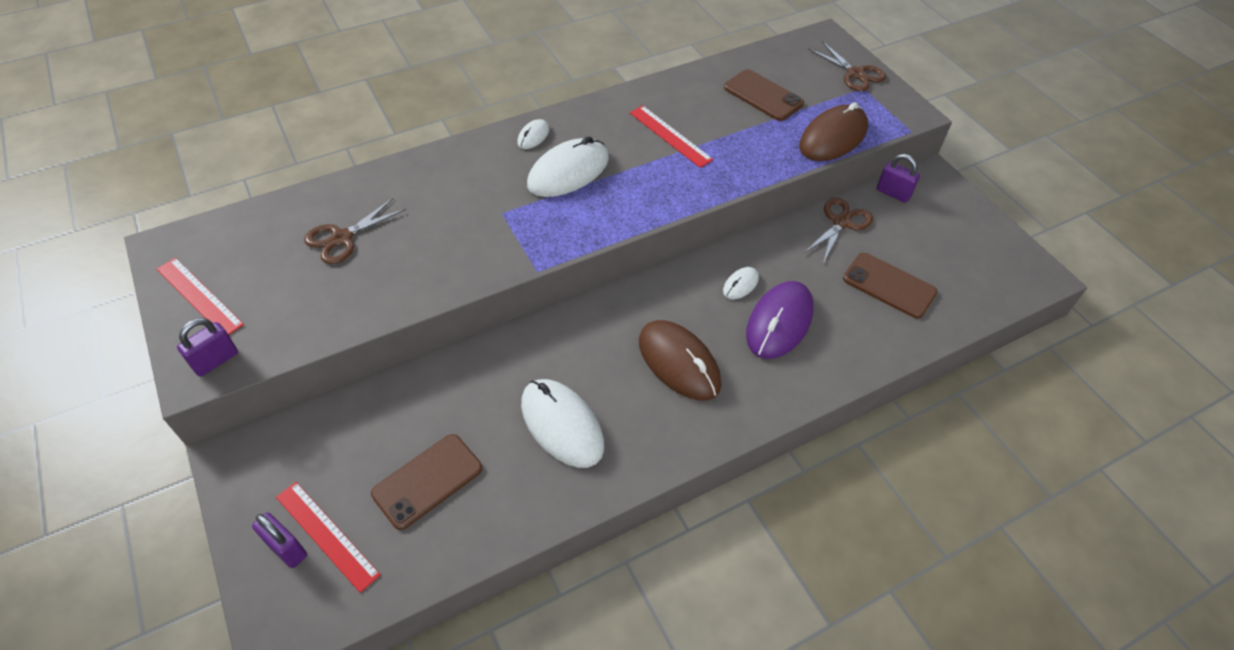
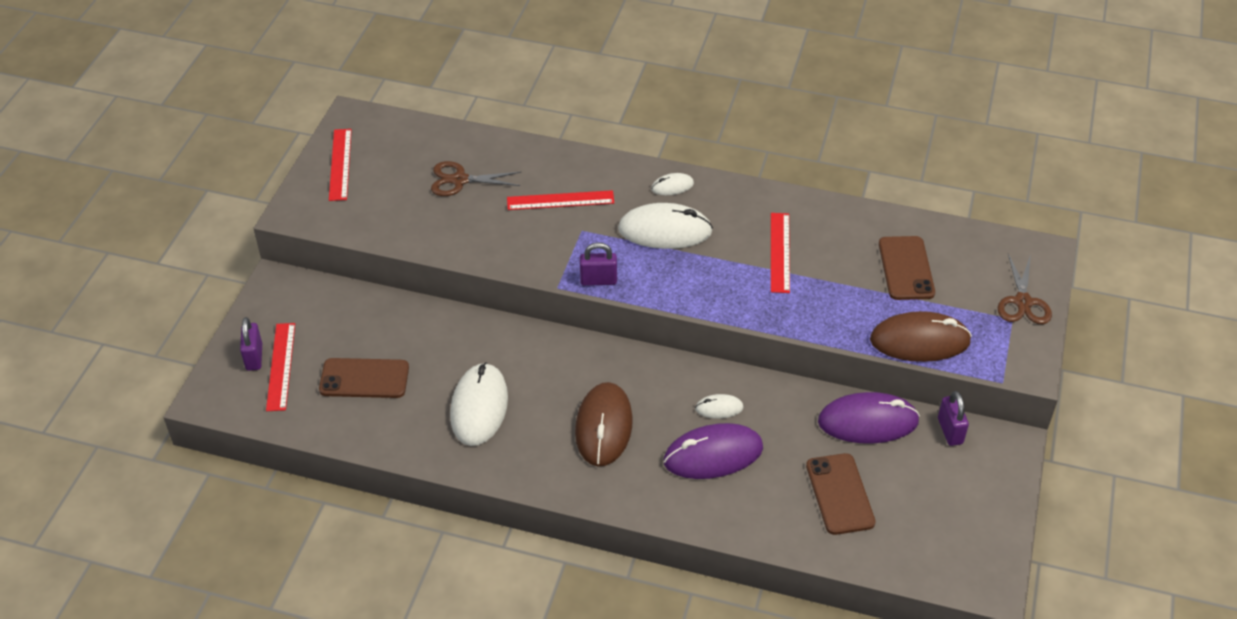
camera: 45 degrees right, 5 degrees down
(216, 360) = (310, 212): purple padlock -> purple padlock (598, 280)
(455, 200) = (560, 200): none -> red ruler
(841, 222) = (868, 421): brown scissors -> purple mouse

